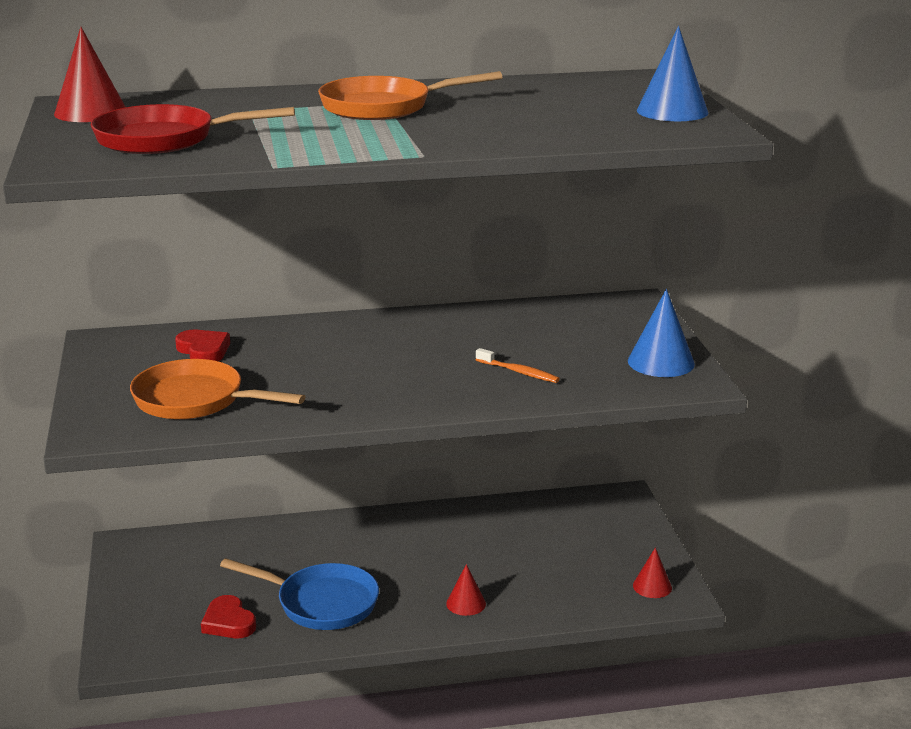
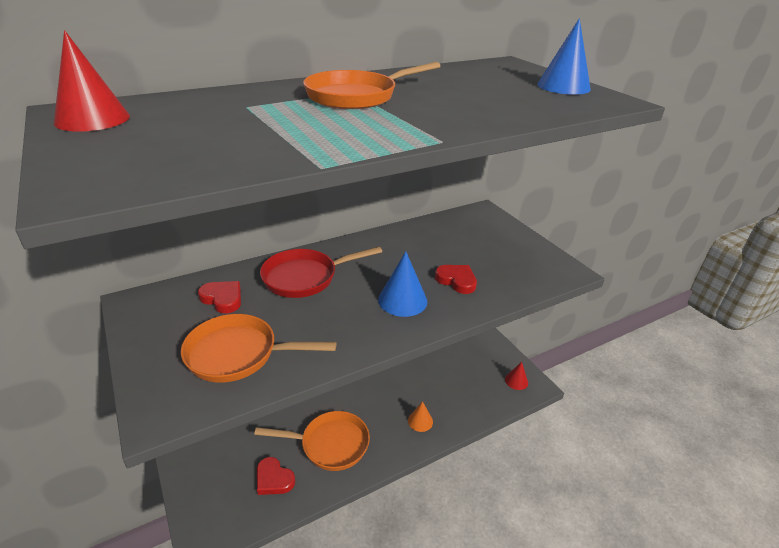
camera: 20 degrees left, 10 degrees up
(163, 139) = (185, 145): red pan -> red pan (305, 277)
(321, 603) = (330, 444): blue pan -> orange pan
(466, 603) = (420, 421): red cone -> orange cone
(519, 372) = (456, 280): orange toothbrush -> red heart
(661, 362) = (534, 257): blue cone -> blue cone (402, 300)

